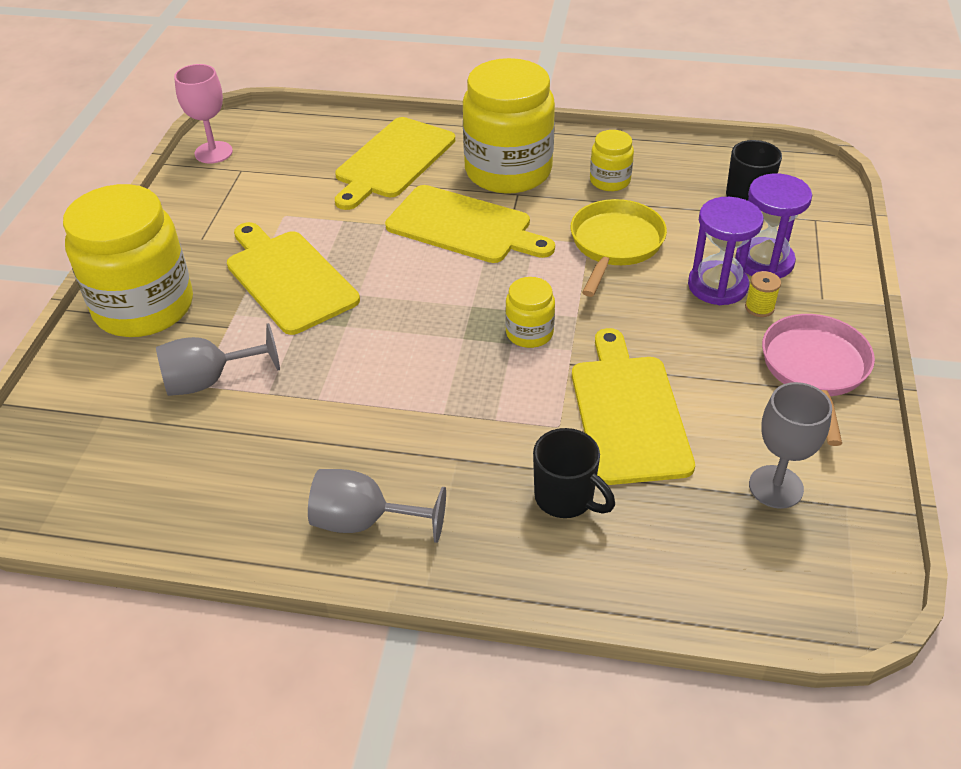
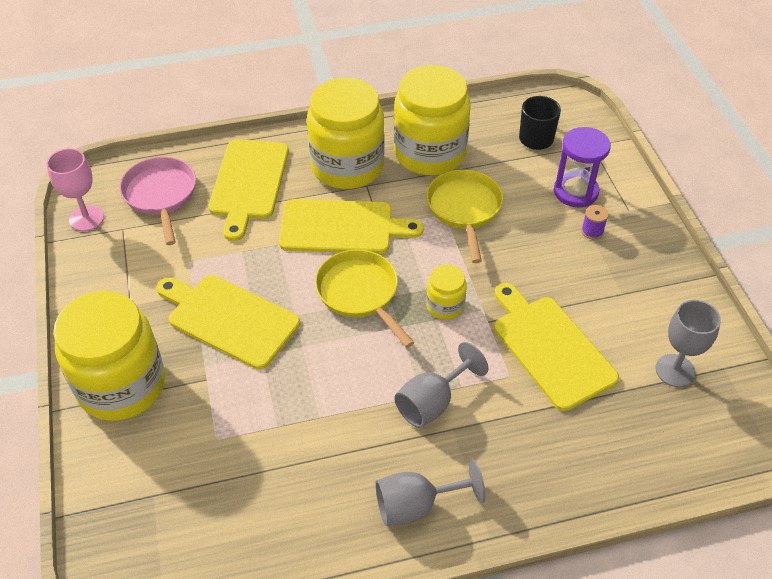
camera: 25 degrees left, 5 degrees up
(209, 380) = (221, 433): grey goblet -> grey goblet (432, 402)
(442, 294) = (360, 293): none -> yellow pan
(566, 498) = (546, 431): black mug -> none
(610, 181) = (429, 153): yellow jar -> yellow jar, size x2.17
(717, 286) = (555, 222): purple hourglass -> none
(759, 307) = (592, 231): yellow spool -> purple spool
(815, 369) = (653, 270): pink pan -> pink pan (161, 195)

